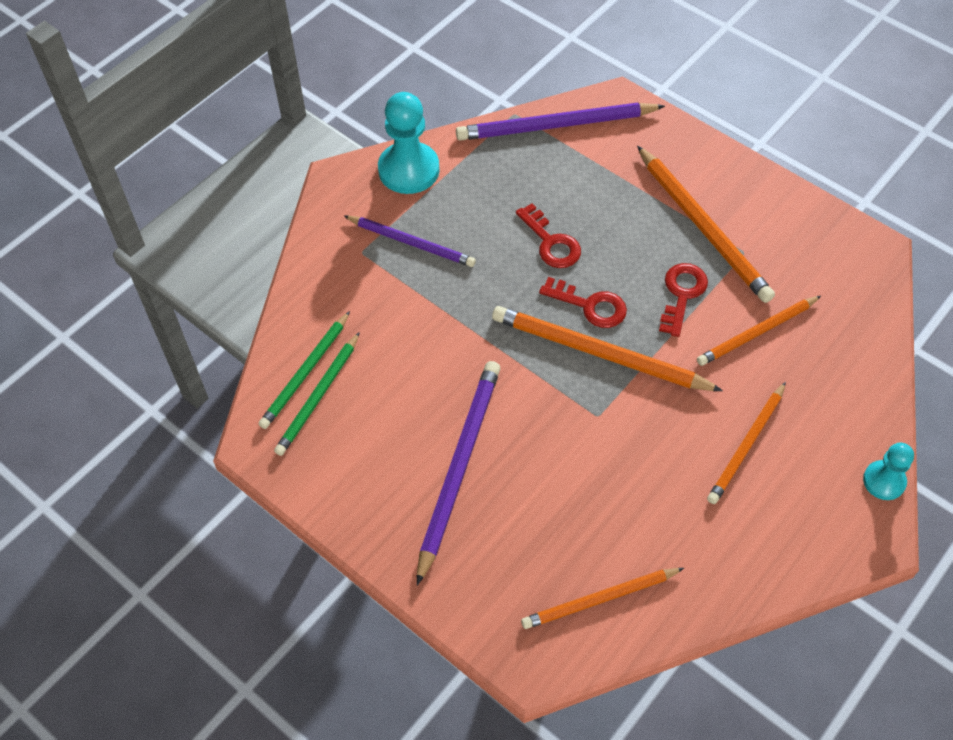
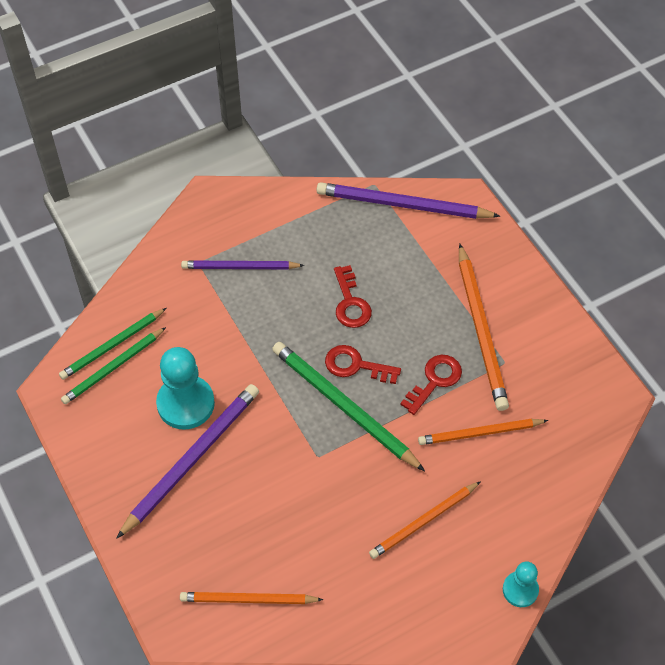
camera: 20 degrees right, 0 degrees up
(409, 170) = (267, 206): turquoise pawn -> turquoise pawn (185, 404)
(411, 242) = (240, 267): purple pencil -> purple pencil turned 135 degrees clockwise
(590, 306) = (356, 365): red key -> red key turned 150 degrees clockwise
(600, 353) = (344, 407): orange pencil -> green pencil

